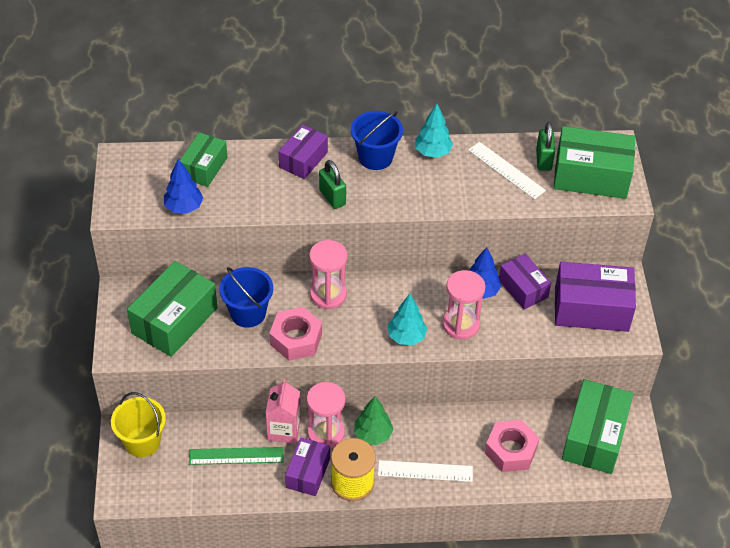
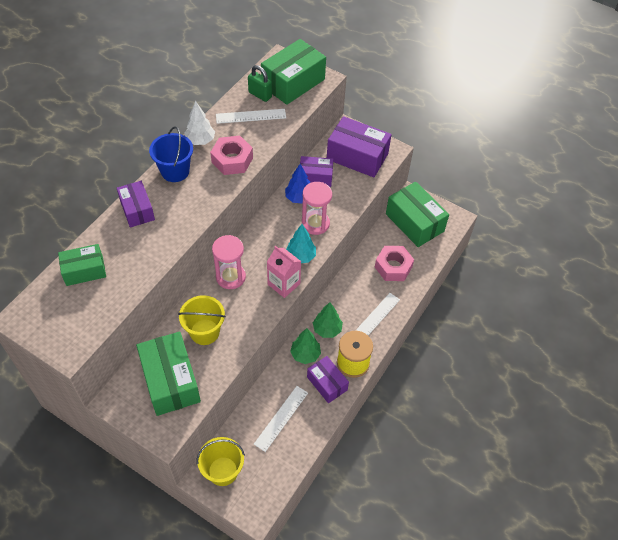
camera: 55 degrees left, 5 degrees up
(184, 207) = (109, 305): blue tree -> none
(204, 167) = (84, 270): green box -> green box turned 75 degrees counterclockwise
(236, 456) = (281, 418): green ruler -> white ruler
(248, 313) = (204, 332): blue bucket -> yellow bucket
(284, 429) = (283, 377): pink carton -> pink carton (283, 284)
(296, 339) = (250, 317): pink nut -> pink nut (232, 160)
(326, 433) = (305, 354): pink hourglass -> green tree
(332, 197) = (186, 214): green padlock -> none
(433, 152) = (200, 141): turquoise tree -> white tree
(591, 308) = (357, 156): purple box -> purple box turned 75 degrees clockwise

